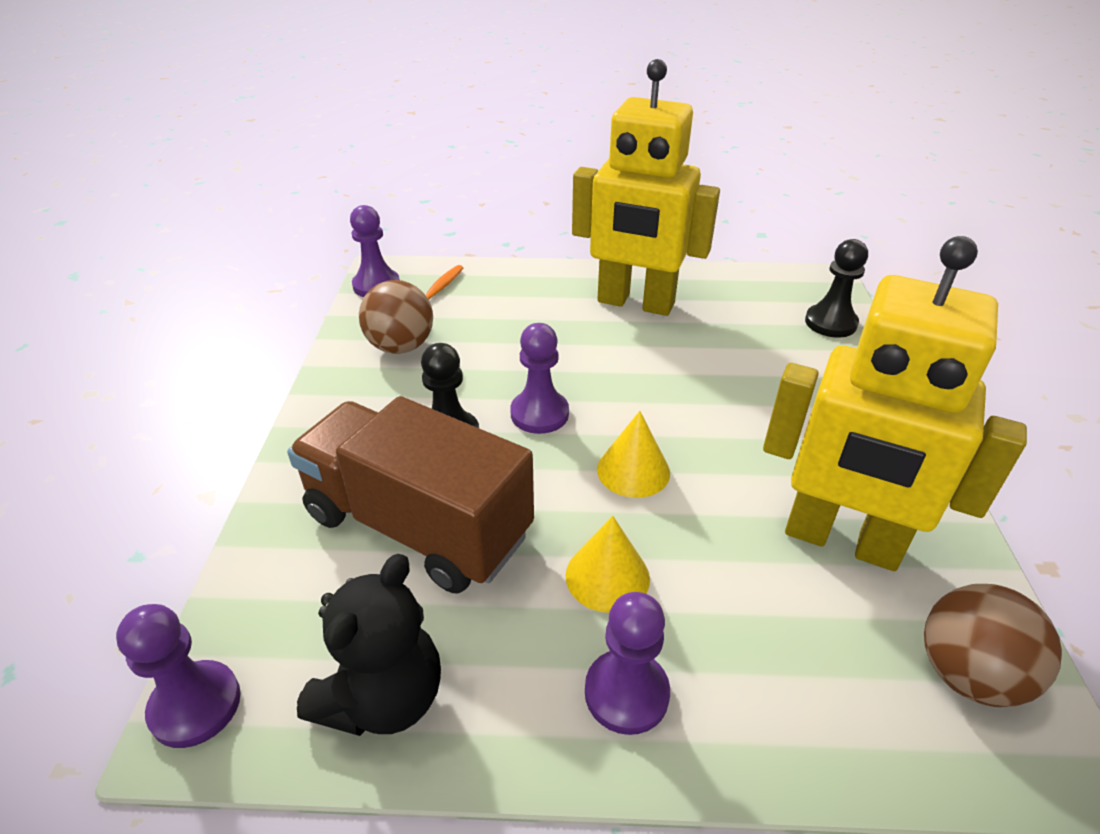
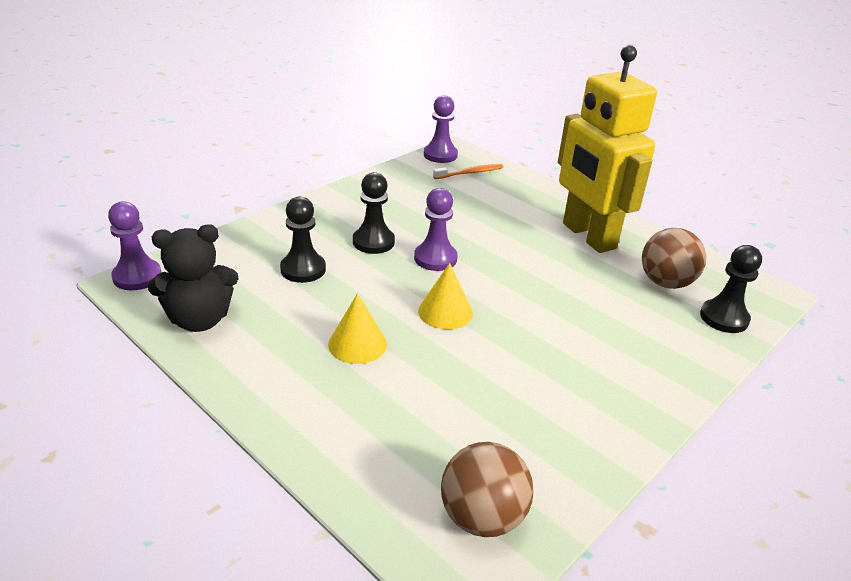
camera: 40 degrees right, 5 degrees down
(401, 346) = (409, 190): brown ball -> brown ball (666, 283)
(418, 525) = (303, 269): brown truck -> black pawn
(626, 693) = (294, 389): purple pawn -> none
(841, 541) = (514, 416): yellow robot -> none

